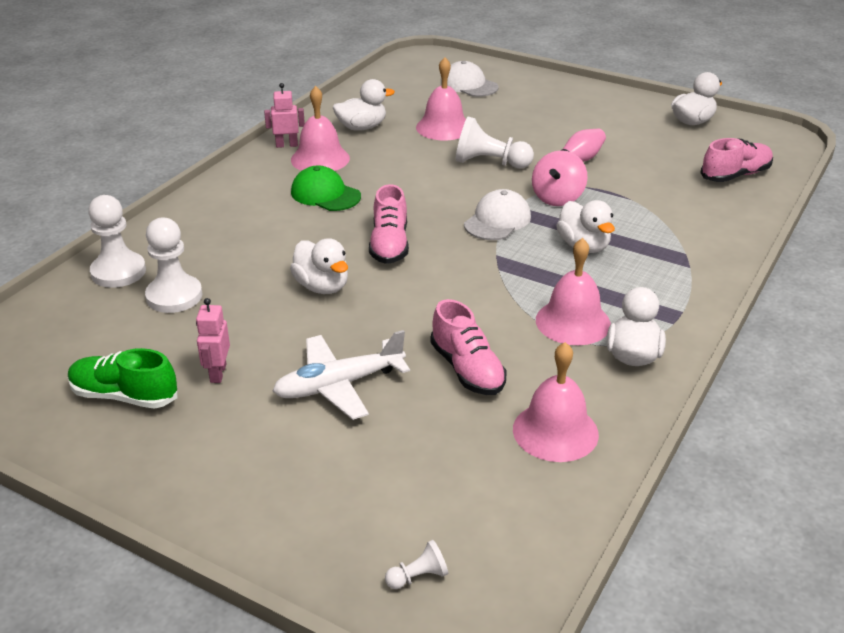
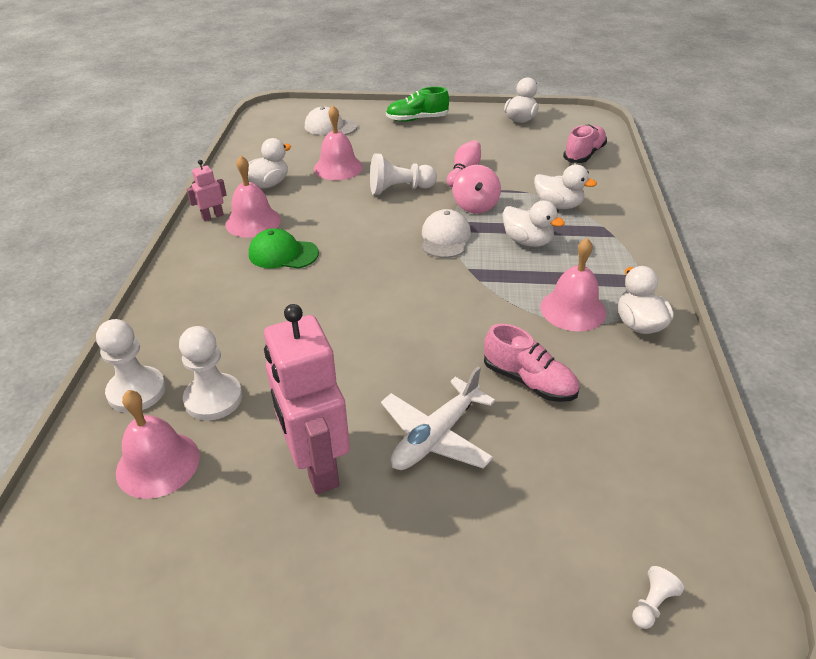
camera: 25 degrees left, 5 degrees up
(124, 396) = (240, 527): green shoe -> green shoe (417, 119)
(217, 373) = (316, 465): pink robot -> pink robot, size x2.20
(322, 287) = (347, 343): white duck -> white duck (558, 205)
(389, 245) = (375, 285): pink shoe -> none
(555, 431) = (640, 413): pink bell -> pink bell (158, 464)

